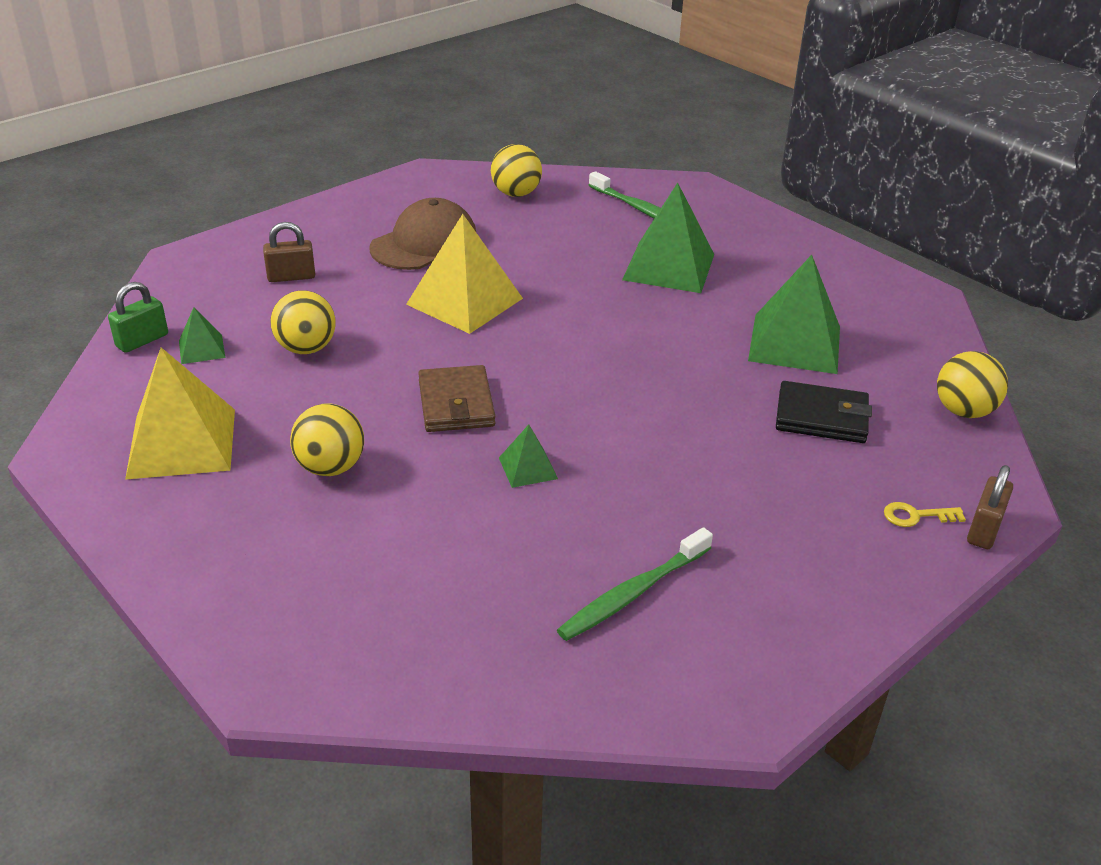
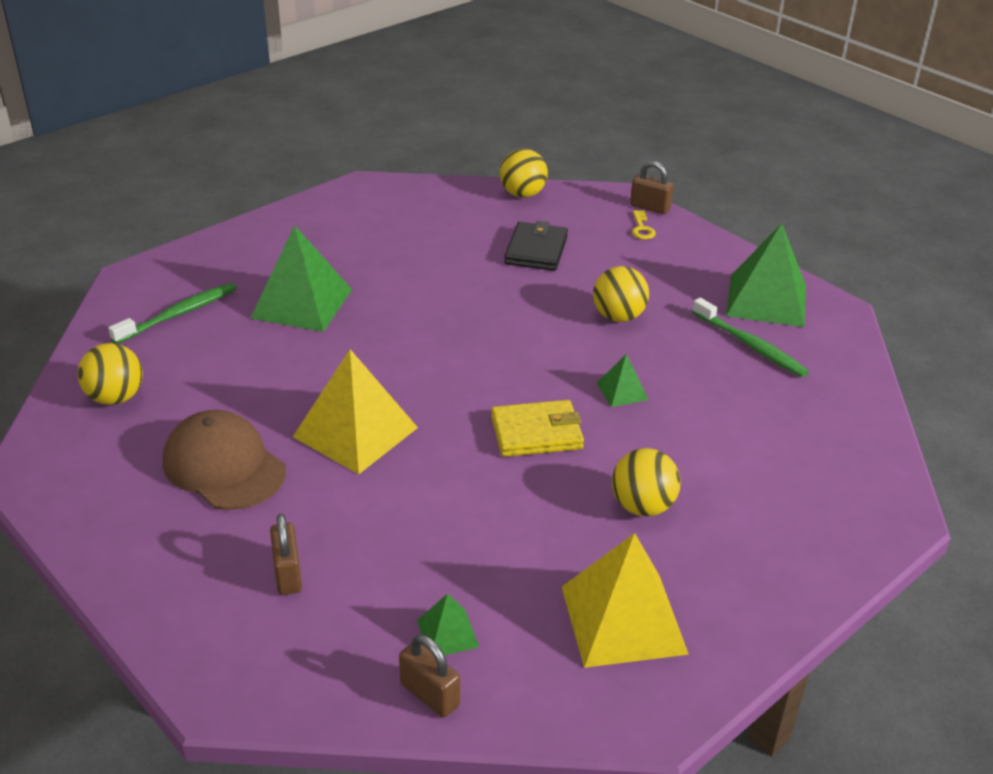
camera: 90 degrees left, 0 degrees up
(142, 341) = (430, 694): green padlock -> brown padlock
(306, 348) = (446, 544): yellow ball -> yellow ball (618, 317)
(456, 403) = (536, 433): brown wallet -> yellow wallet
(794, 343) = (435, 251): green pyramid -> green pyramid (766, 300)

